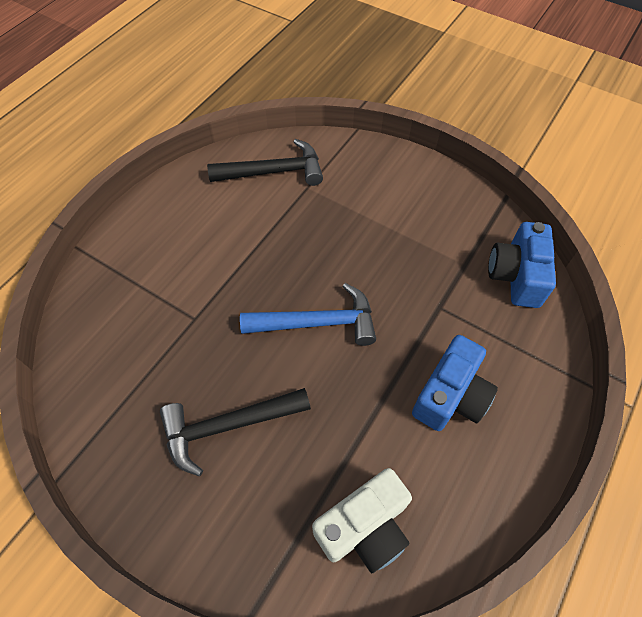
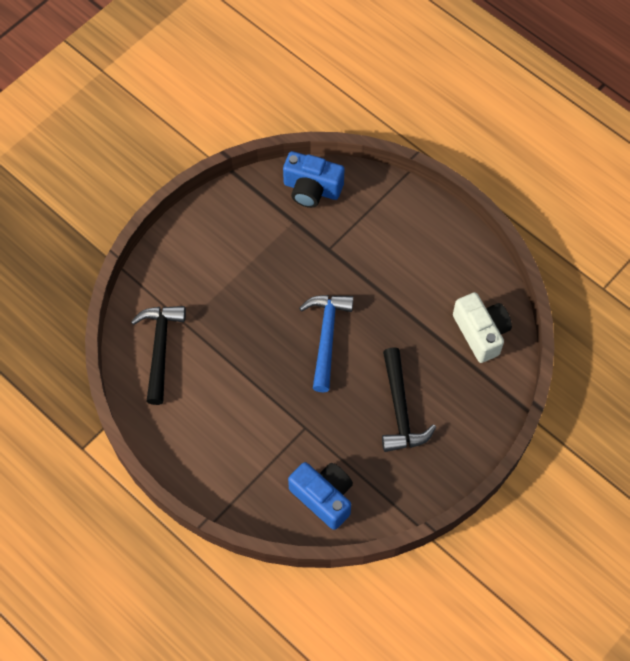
camera: 80 degrees left, 5 degrees up
(451, 396) = (401, 260): blue camera -> blue camera (323, 497)

